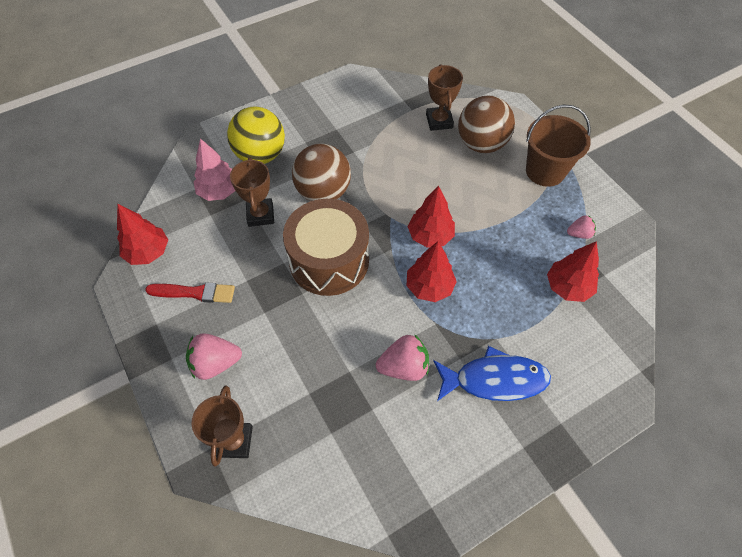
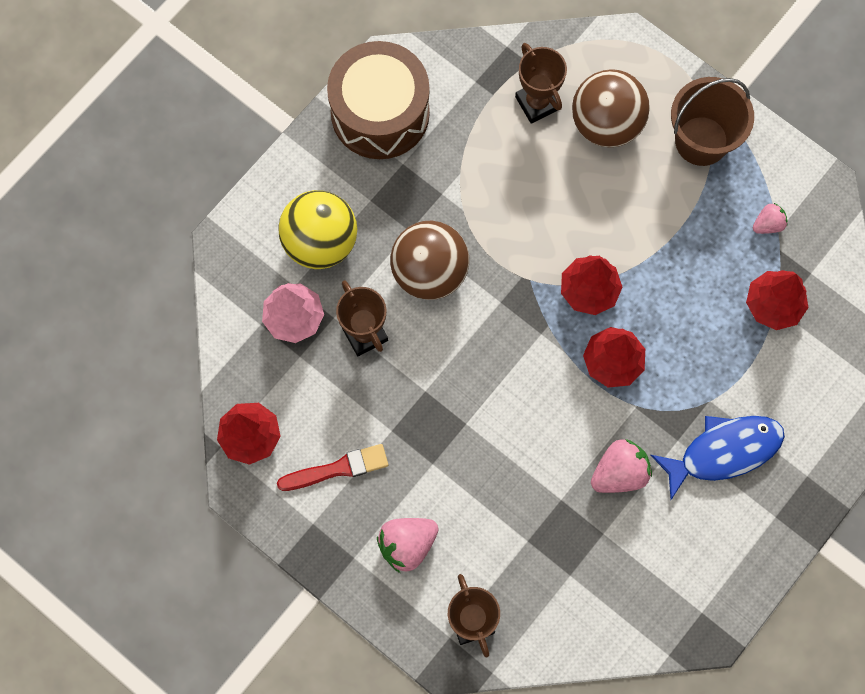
camera: 20 degrees left, 15 degrees up
(329, 260) = (479, 368): brown drum -> brown drum (380, 113)

